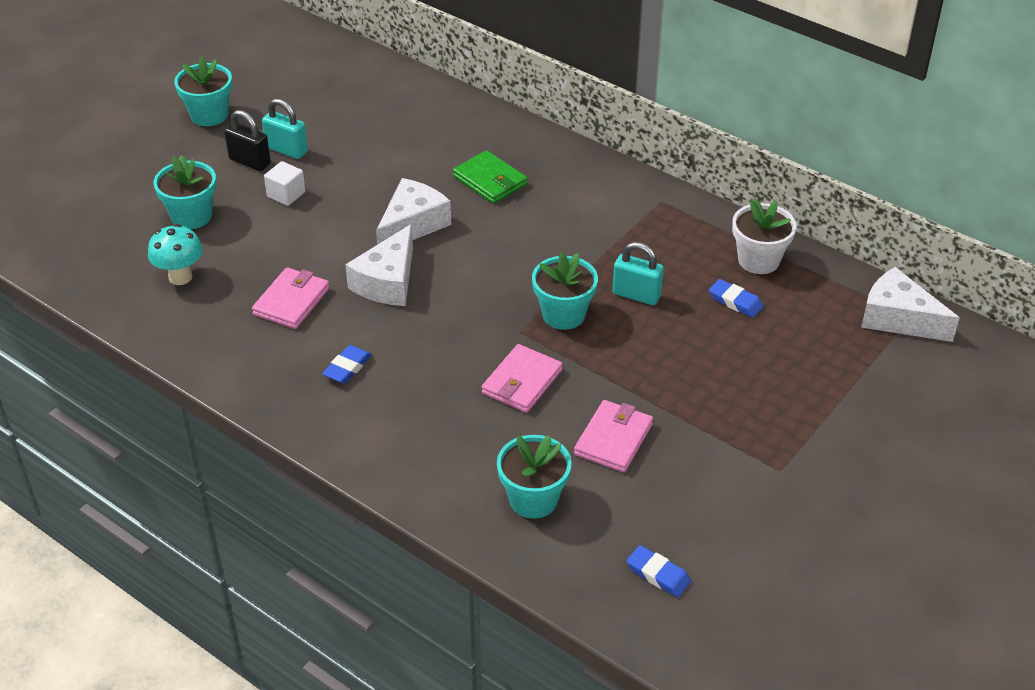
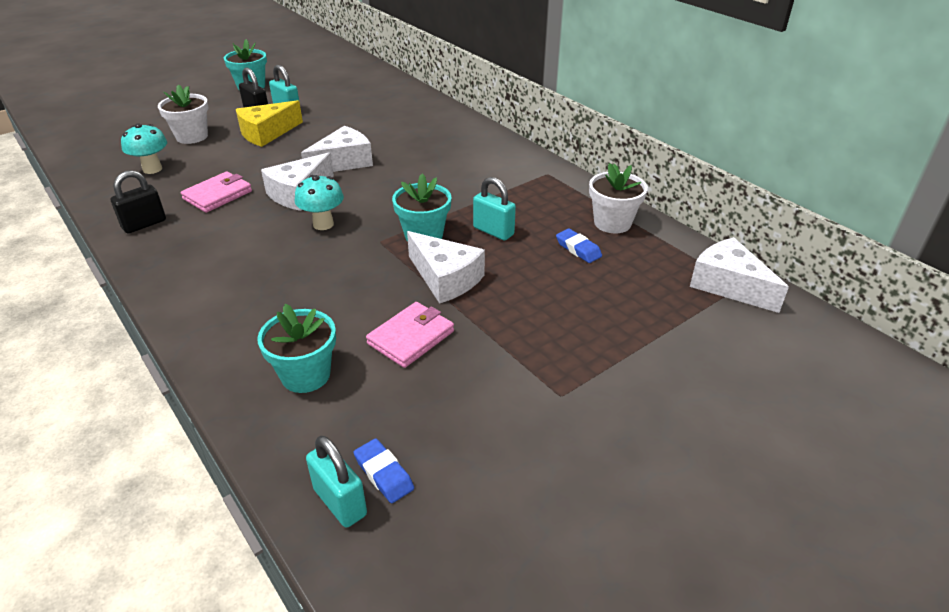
camera: 15 degrees right, 5 degrees down
(191, 216) = (192, 136): turquoise flower pot -> white flower pot
(234, 358) = (144, 224): none -> black padlock
(286, 194) = (267, 133): white cube -> yellow cheese
(347, 368) = (224, 244): blue eraser -> none
(443, 320) = (323, 224): none -> turquoise mushroom
(490, 180) = (419, 144): green wallet -> none
(522, 382) = (358, 278): pink wallet -> none
(614, 365) = (445, 278): none -> white cheese
(634, 606) = (340, 502): none -> turquoise padlock

